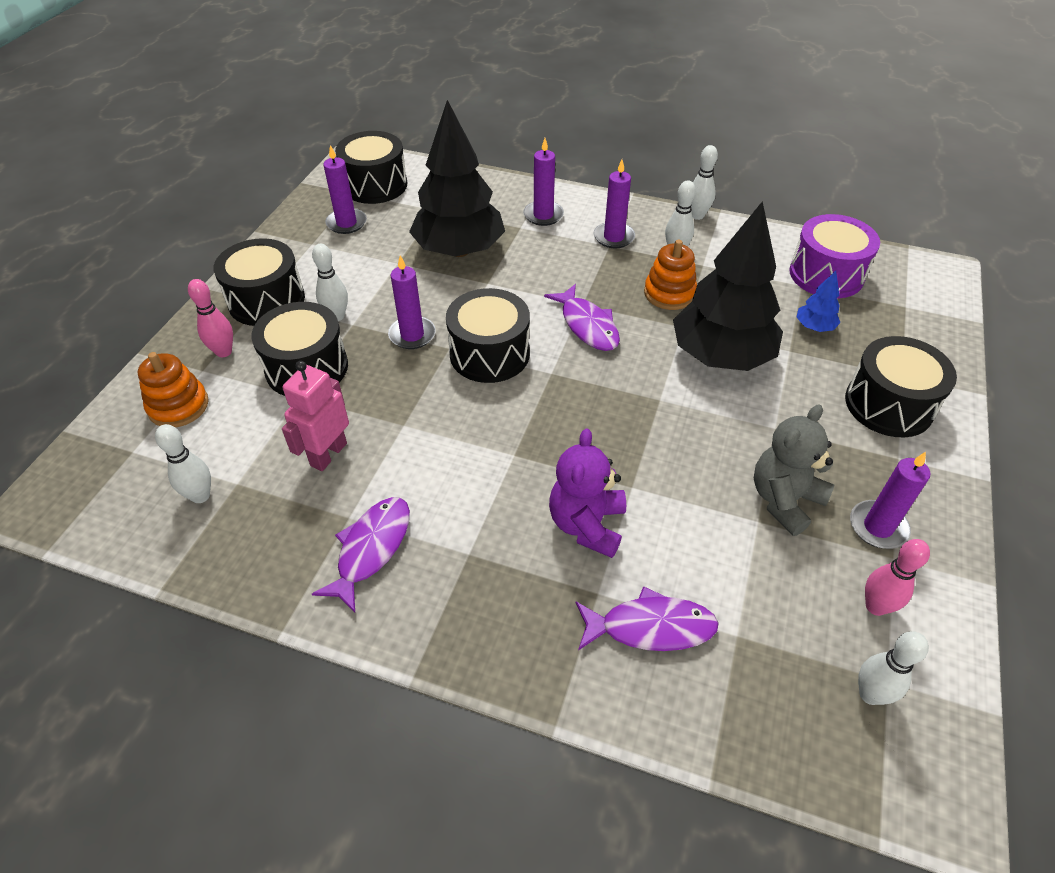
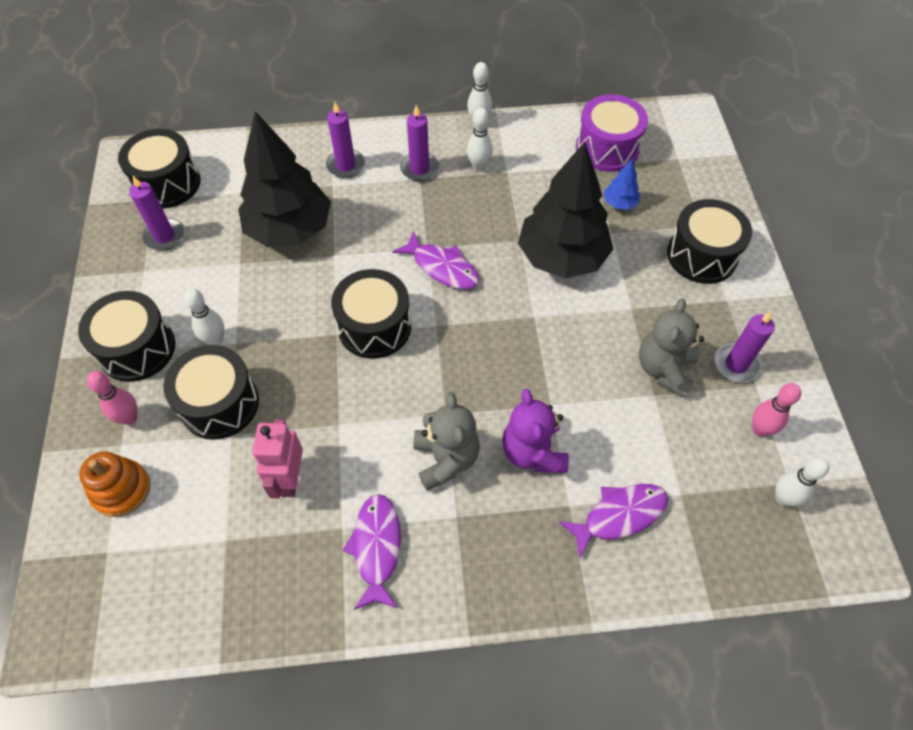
camera: 25 degrees left, 10 degrees up
(200, 496) = (200, 565): white bowling pin -> none
(412, 335) = (296, 333): purple candle -> none
(490, 495) = (446, 459): none -> grey teddy bear
(669, 293) = (493, 211): orange stacking toy -> none

